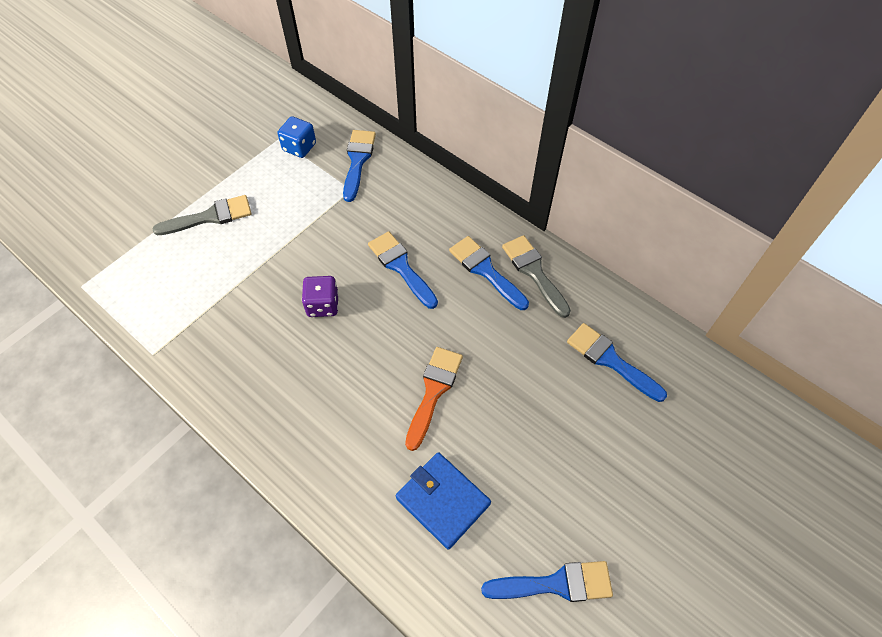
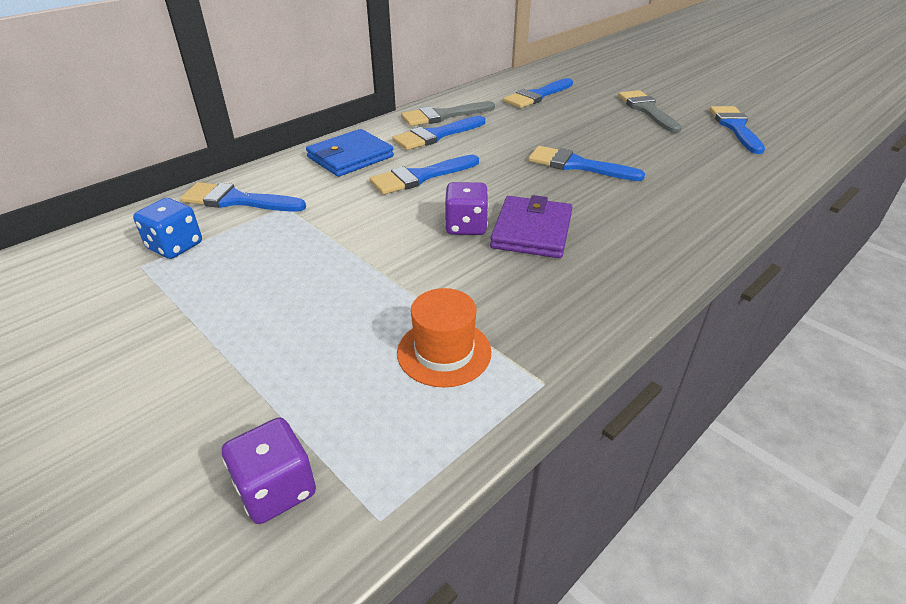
camera: 85 degrees left, 20 degrees down
(104, 245) = (276, 489): none -> purple dice
(184, 302) = (444, 352): none -> orange hat
(210, 217) = (271, 333): grey brush -> grey brush (647, 110)
(316, 350) = (531, 231): none -> purple wallet
(433, 391) = (577, 165): orange brush -> blue brush
(442, 501) = (688, 165): blue wallet -> blue wallet (350, 157)

